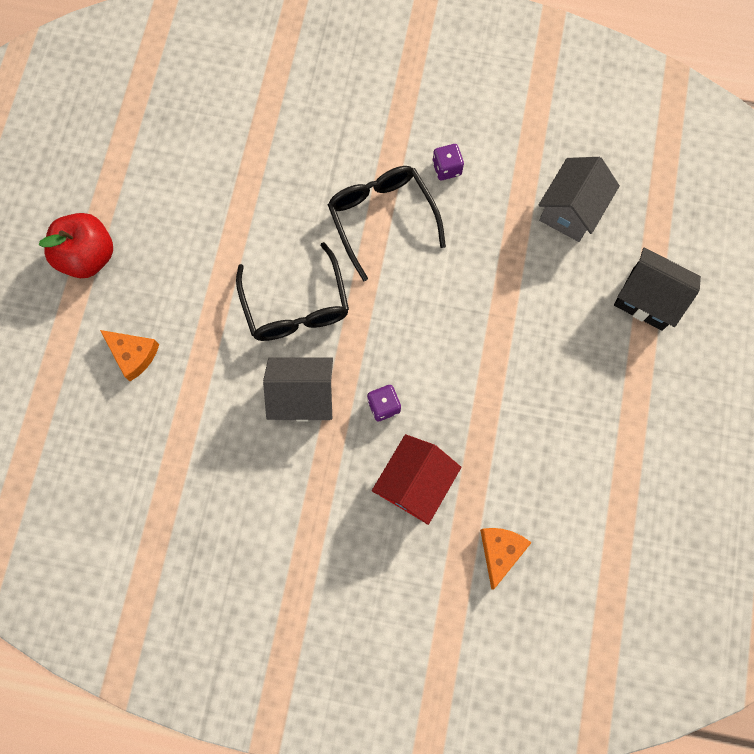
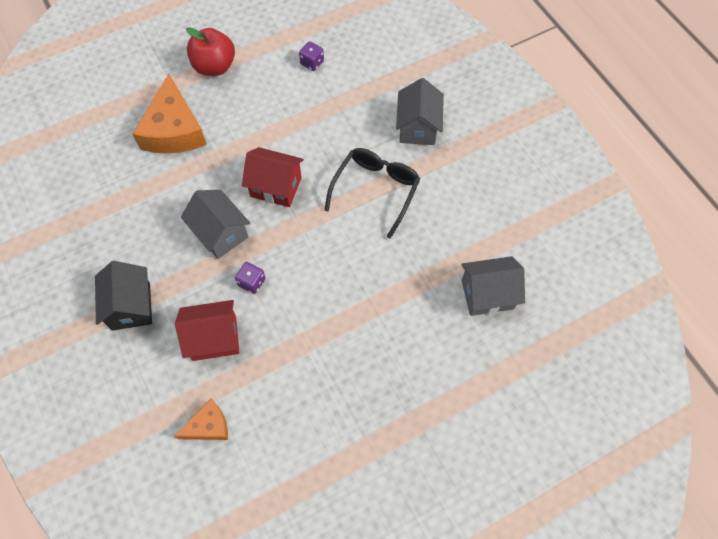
camera: 50 degrees right, 10 degrees down
(133, 355) = (173, 130): orange cheese -> orange cheese, size x1.91
(296, 306) = (276, 187): black glasses -> red house
(345, 125) = (417, 127): none -> grey house
(446, 168) = (444, 201): purple dice -> purple dice (312, 63)
(647, 299) = (470, 390): black house -> black house (131, 306)

